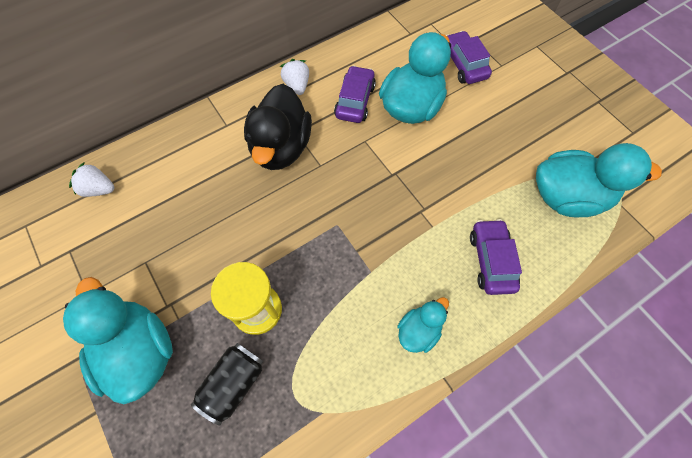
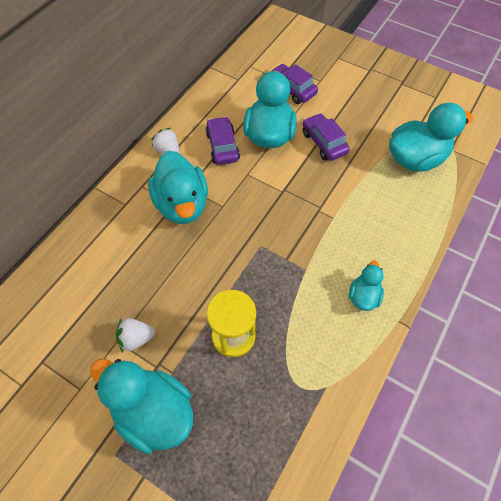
camera: 25 degrees left, 5 degrees down
(99, 189) = (39, 300): white strawberry -> white strawberry (136, 338)
(233, 383) = (246, 399): black can -> none
(281, 147) = (182, 204): black duck -> turquoise duck
(491, 260) = (387, 224): purple car -> purple car (324, 143)

